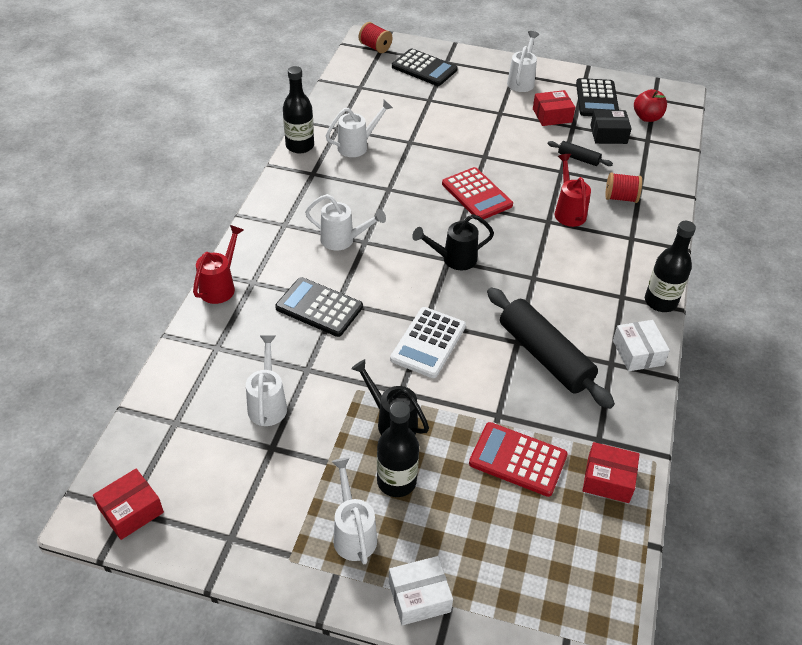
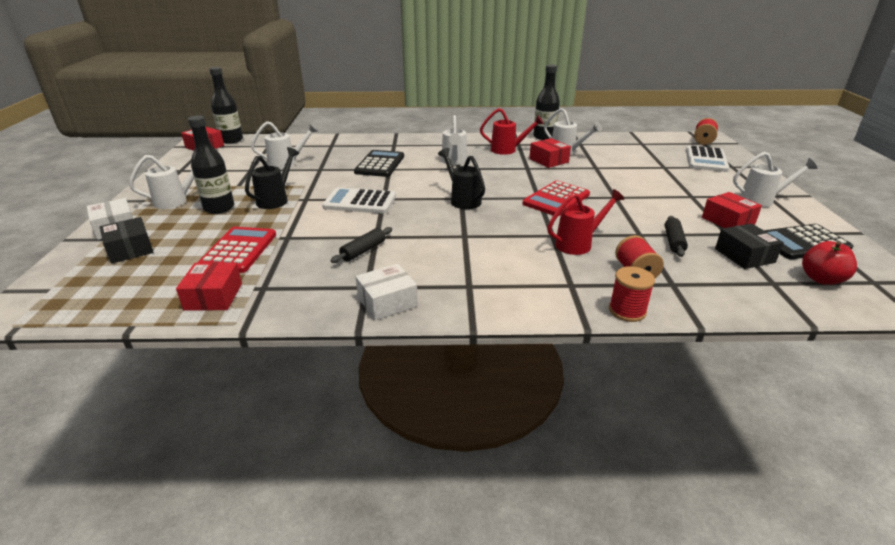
camera: 75 degrees right, 15 degrees down
(221, 286) = (385, 138): red watering can -> red watering can (508, 150)
(375, 167) = (549, 160): none -> red box
(424, 68) = (706, 160): black calculator -> white calculator
(487, 569) = (130, 249): none -> black box
(545, 356) = (363, 251): black rolling pin -> black rolling pin, size x0.47
(660, 302) = (476, 312): black bottle -> black bottle (231, 140)
(671, 222) = (627, 311): none -> red spool

